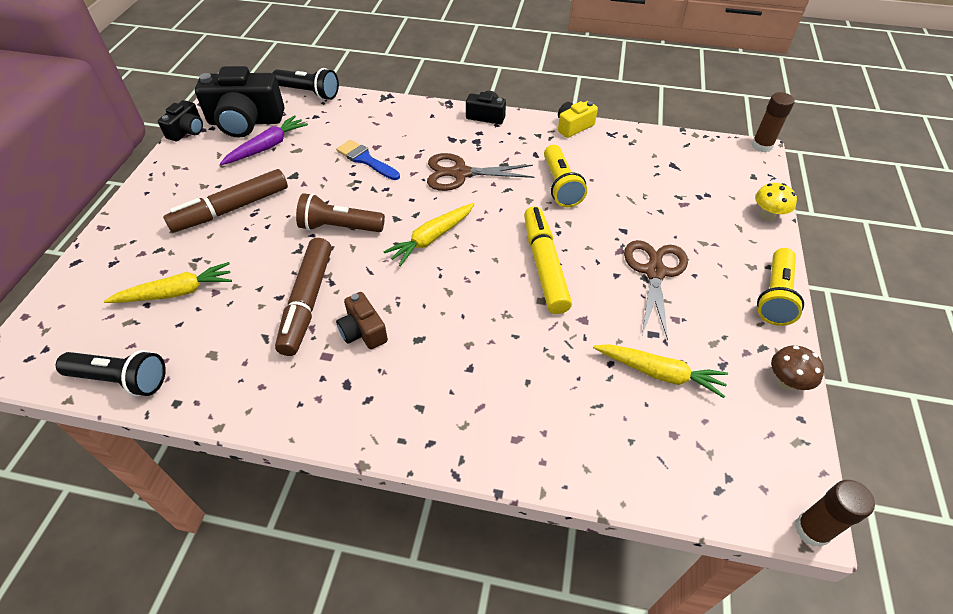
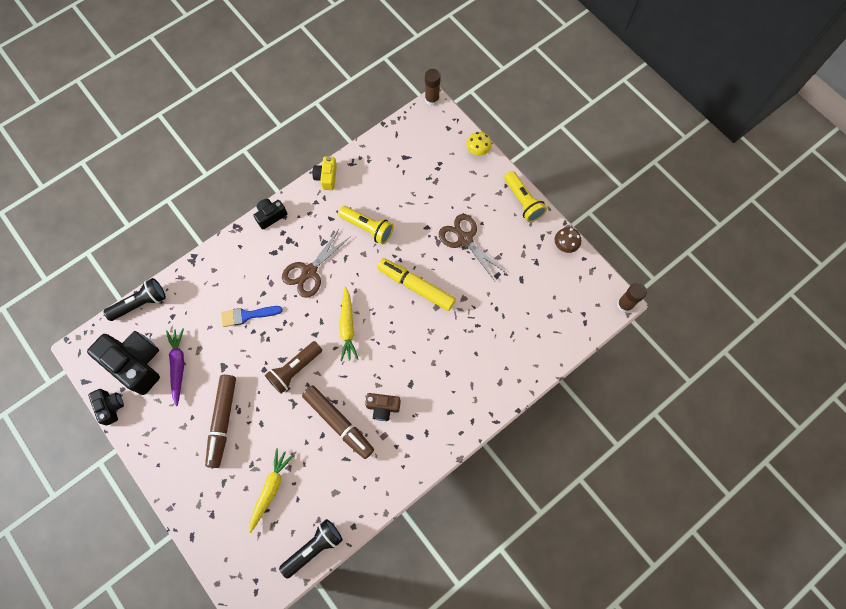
camera: 50 degrees left, 20 degrees up
(245, 121) = (136, 363): black camera -> black camera turned 90 degrees counterclockwise
(659, 373) = (518, 293): yellow carrot -> none

